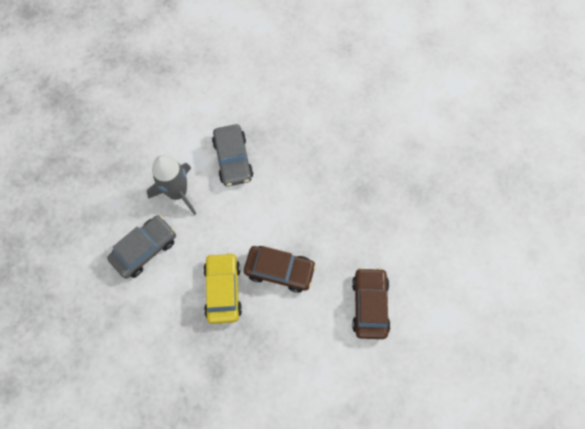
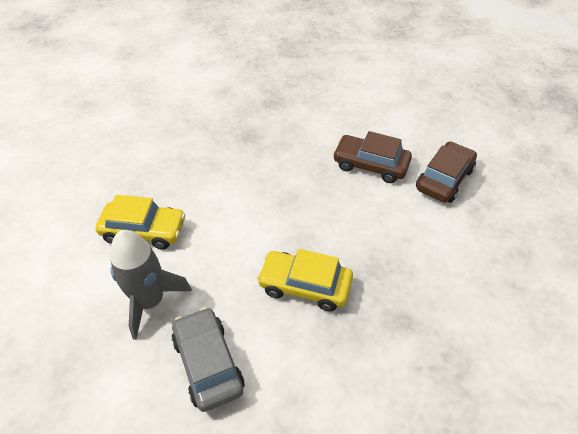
camera: 70 degrees left, 20 degrees down
(233, 159) = (144, 231): grey car -> yellow car
(279, 270) = (304, 225): brown car -> brown car (444, 179)

